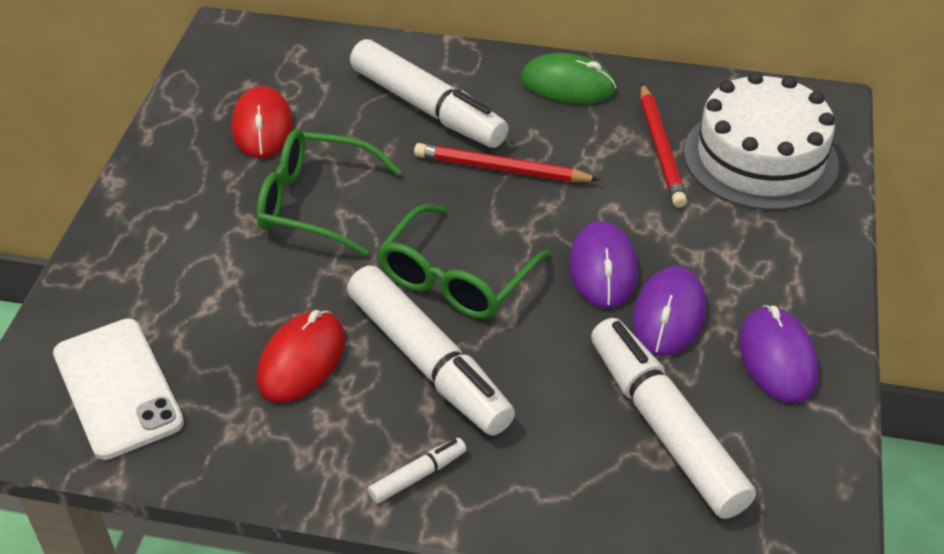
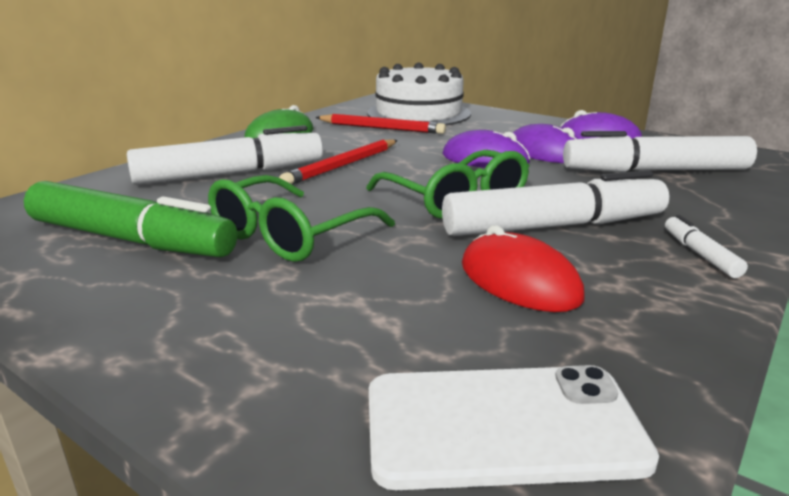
camera: 65 degrees left, 20 degrees down
(262, 127) = (131, 240): red mouse -> green marker

